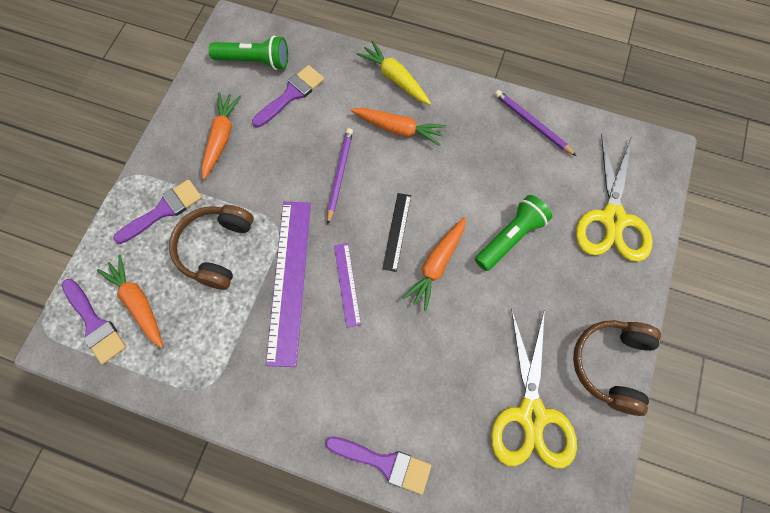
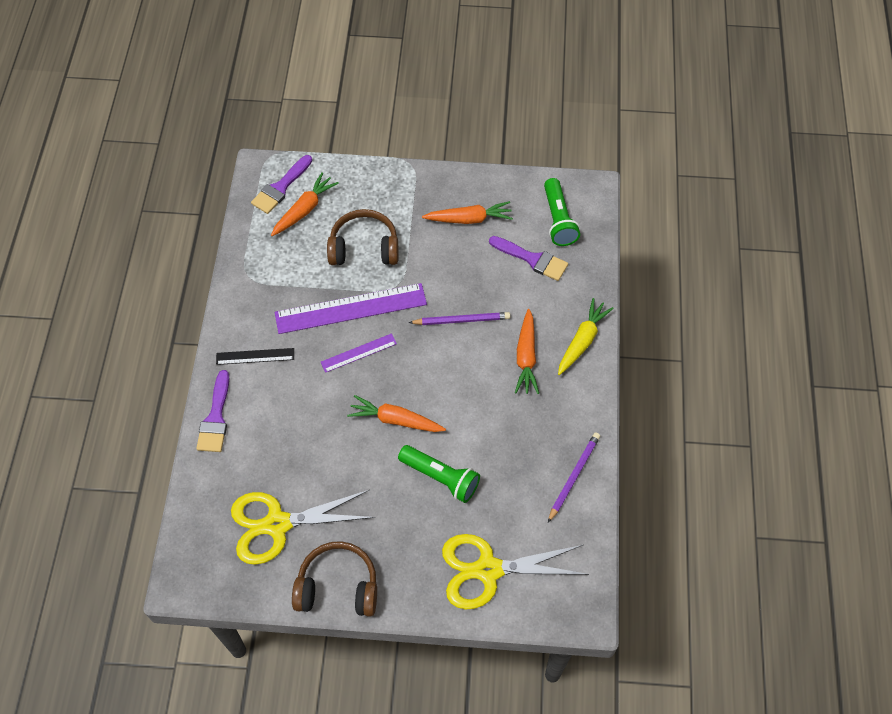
camera: 75 degrees right, 10 degrees down
(164, 210) = (387, 200): purple brush -> none
(396, 231) = (419, 380): black ruler -> black ruler (255, 356)

